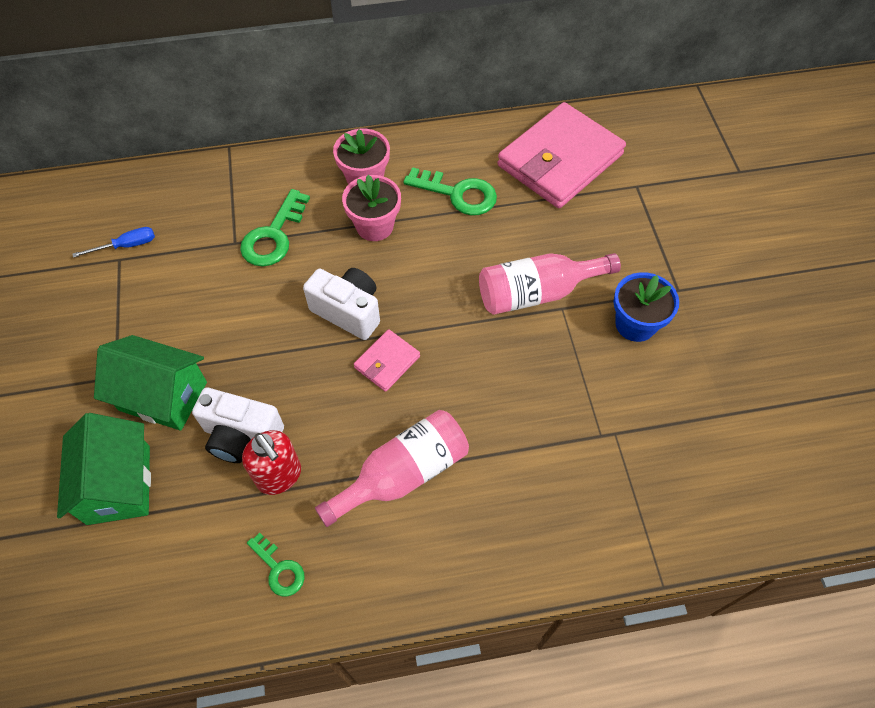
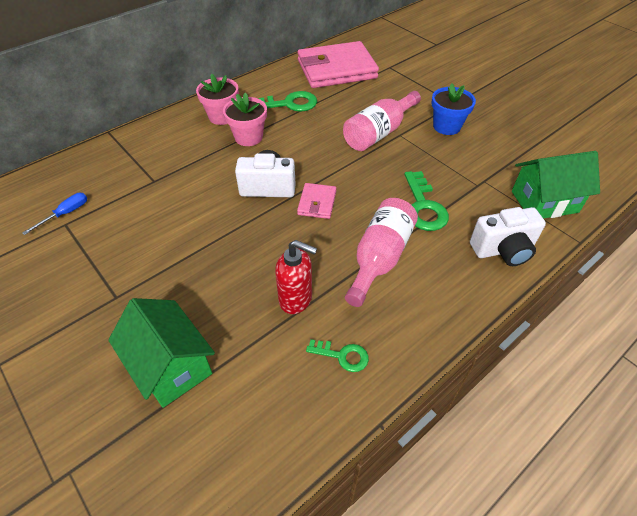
camera: 30 degrees left, 10 degrees down
(163, 396) = (166, 292): green house -> green house (544, 202)
(241, 436) = (248, 288): white camera -> white camera (503, 250)
(273, 236) = (180, 167): green key -> green key (423, 207)
(560, 160) = (336, 69): pink wallet -> pink wallet turned 60 degrees clockwise

